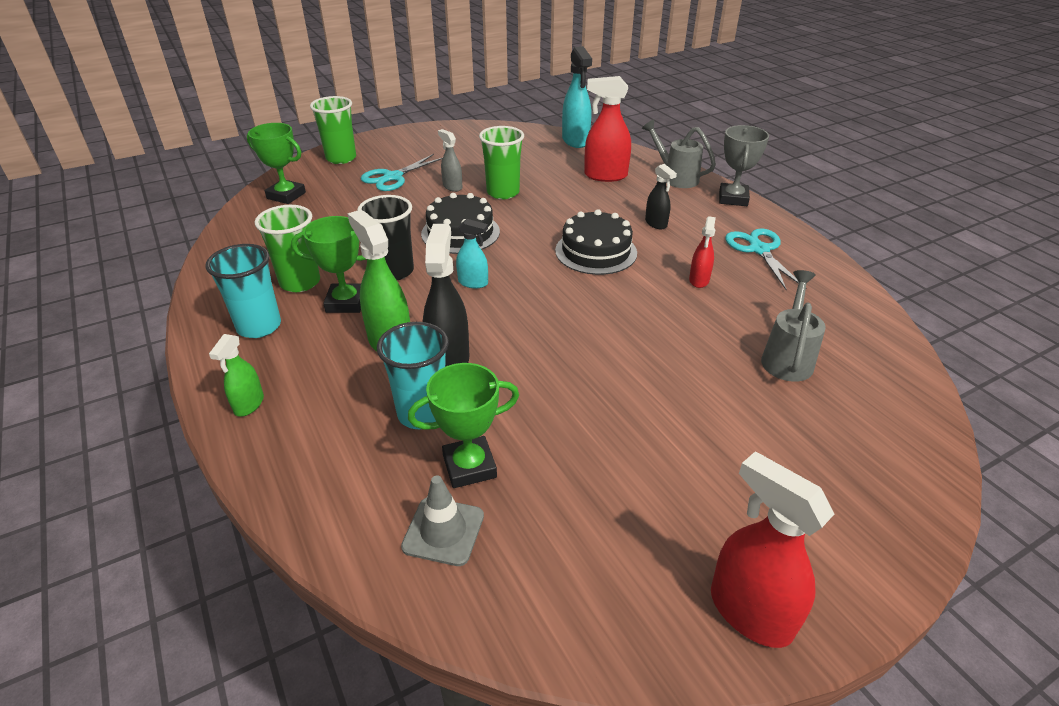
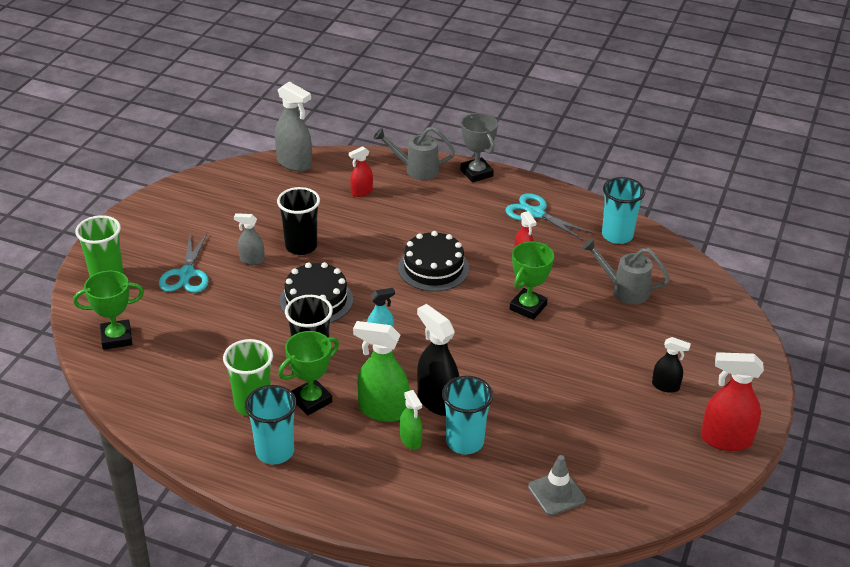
camera: 40 degrees left, 0 degrees up
(249, 404) = (351, 501): green spray bottle -> green spray bottle (411, 440)
(469, 466) = (528, 454): green trophy -> green trophy (528, 307)
(503, 192) = (301, 246): green cup -> black cup
(575, 141) = (294, 163): turquoise spray bottle -> grey spray bottle
(605, 176) = (361, 192): red spray bottle -> red spray bottle, size x0.57
(656, 223) = (447, 222): black spray bottle -> black spray bottle (665, 386)
(787, 357) = (623, 290): grey watering can -> grey watering can turned 45 degrees counterclockwise
(837, 303) = (617, 235): none -> turquoise cup

